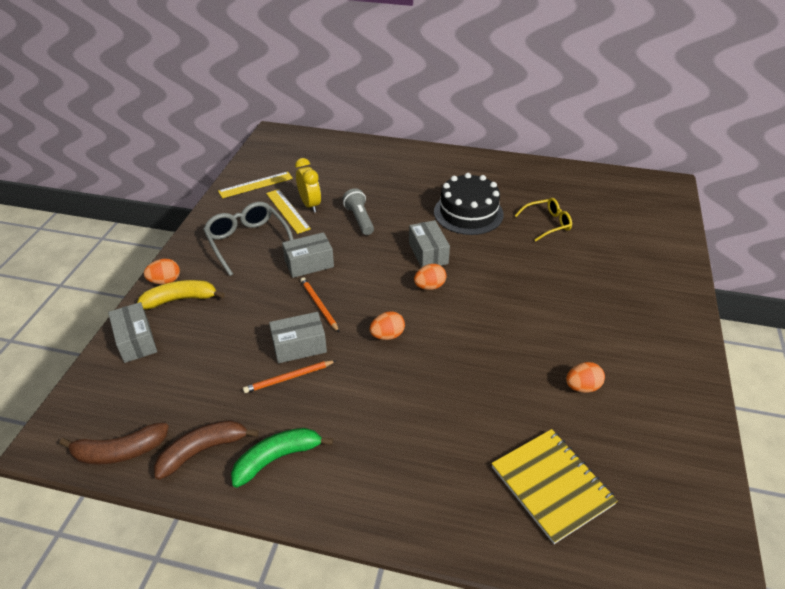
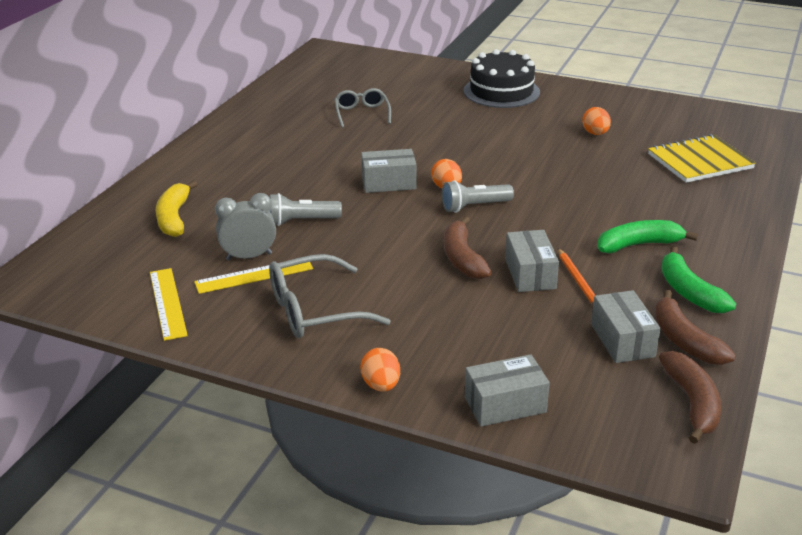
camera: 80 degrees left, 10 degrees down
(180, 299) = (426, 368): yellow banana -> yellow banana (174, 218)
(309, 264) = (381, 262): grey box -> grey box (622, 340)
(310, 205) = (249, 256): yellow clock -> grey clock
(319, 305) = (462, 258): orange pencil -> brown banana
(355, 421) = (638, 245): none -> green banana
(387, 335) = (520, 218): orange egg -> none
(401, 306) = (474, 206): none -> grey flashlight
(468, 213) = (322, 152): black cake -> black cake (501, 91)
(547, 223) = (362, 114): yellow glasses -> grey glasses

